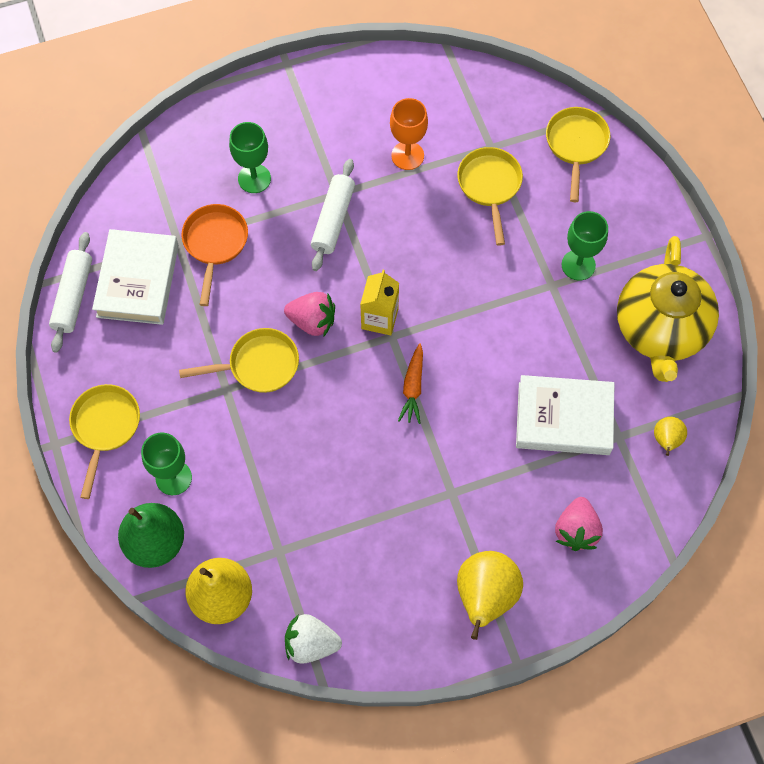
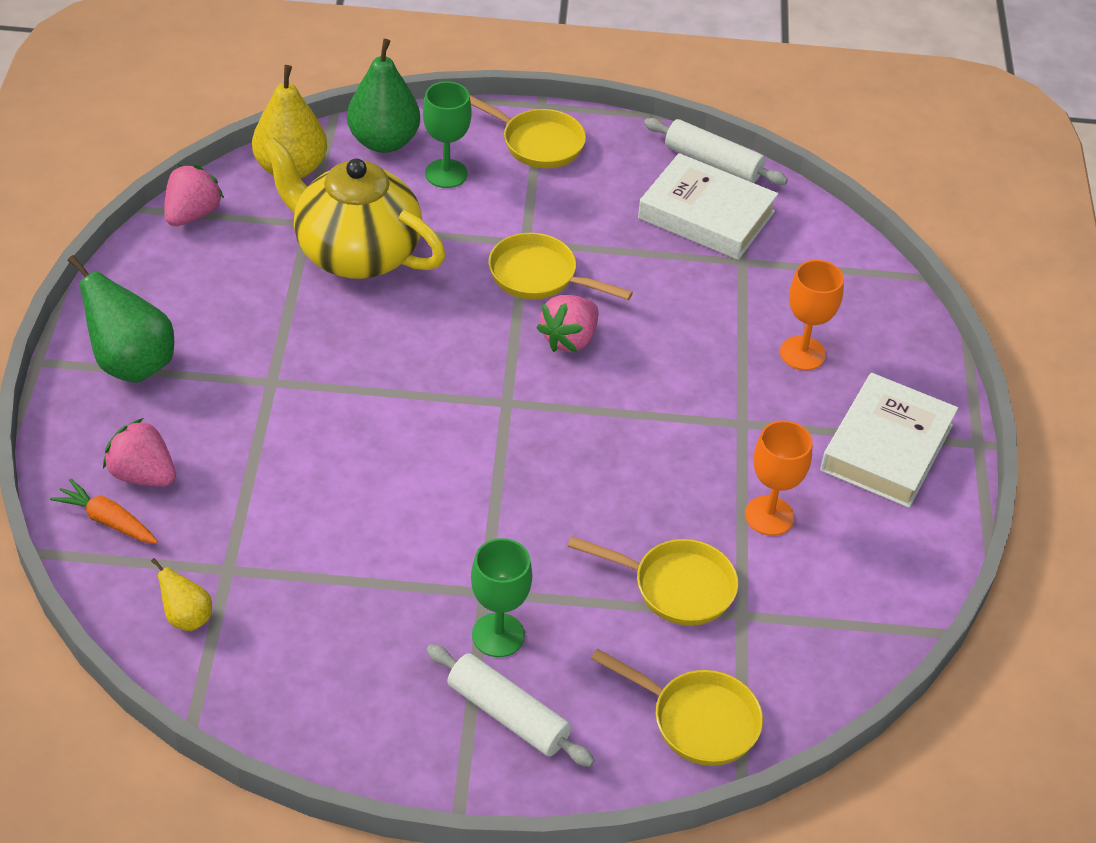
camera: 110 degrees right, 20 degrees down
(215, 244) = (723, 290): orange pan -> none
(254, 178) = (802, 353): green goblet -> orange goblet
(258, 365) = (539, 276): yellow pan -> yellow pan turned 105 degrees clockwise
(311, 643) = (192, 214): white strawberry -> pink strawberry
(333, 220) = (704, 406): white rolling pin -> white rolling pin (508, 715)
(379, 318) = (537, 400): yellow carton -> none
(413, 387) = (426, 397): orange carrot -> orange carrot (108, 520)
(485, 596) = (132, 364): yellow pear -> green pear
(563, 418) = (290, 523): white book -> white book (886, 447)
(660, 329) = (344, 686): yellow teapot -> yellow teapot (355, 253)

